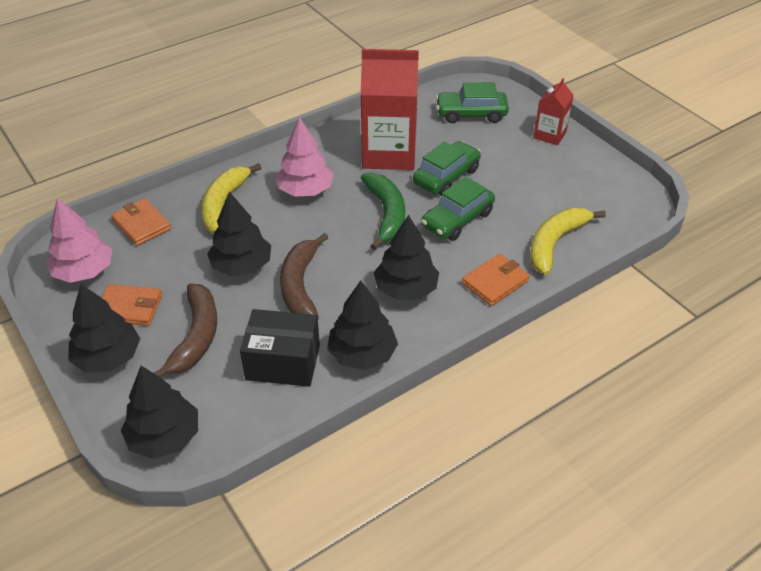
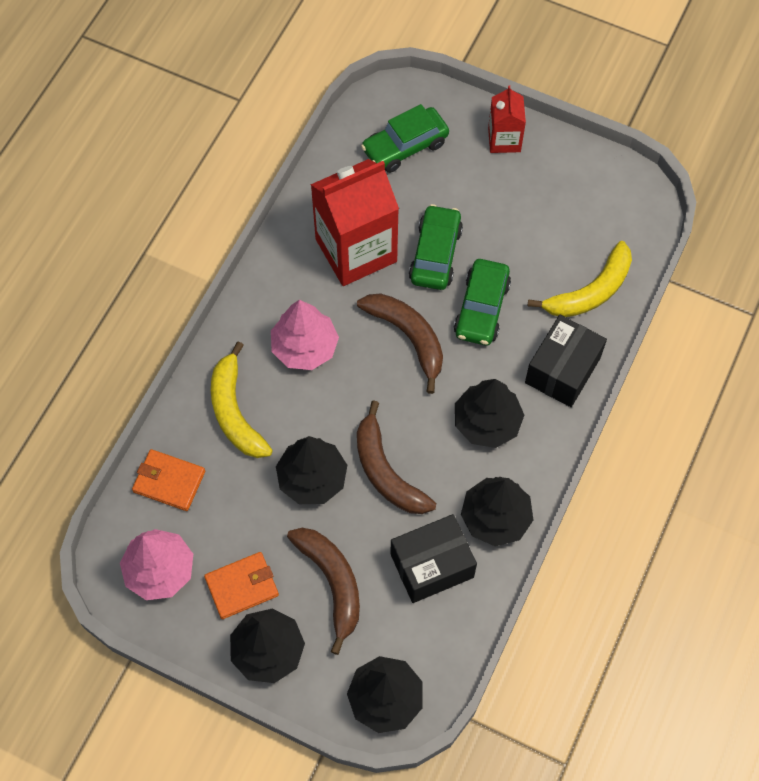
camera: 30 degrees left, 20 degrees up
(386, 214) = (408, 337): green banana -> brown banana
(495, 282) = (562, 370): orange wallet -> black box
(555, 243) = (590, 291): yellow banana -> yellow banana turned 135 degrees counterclockwise

